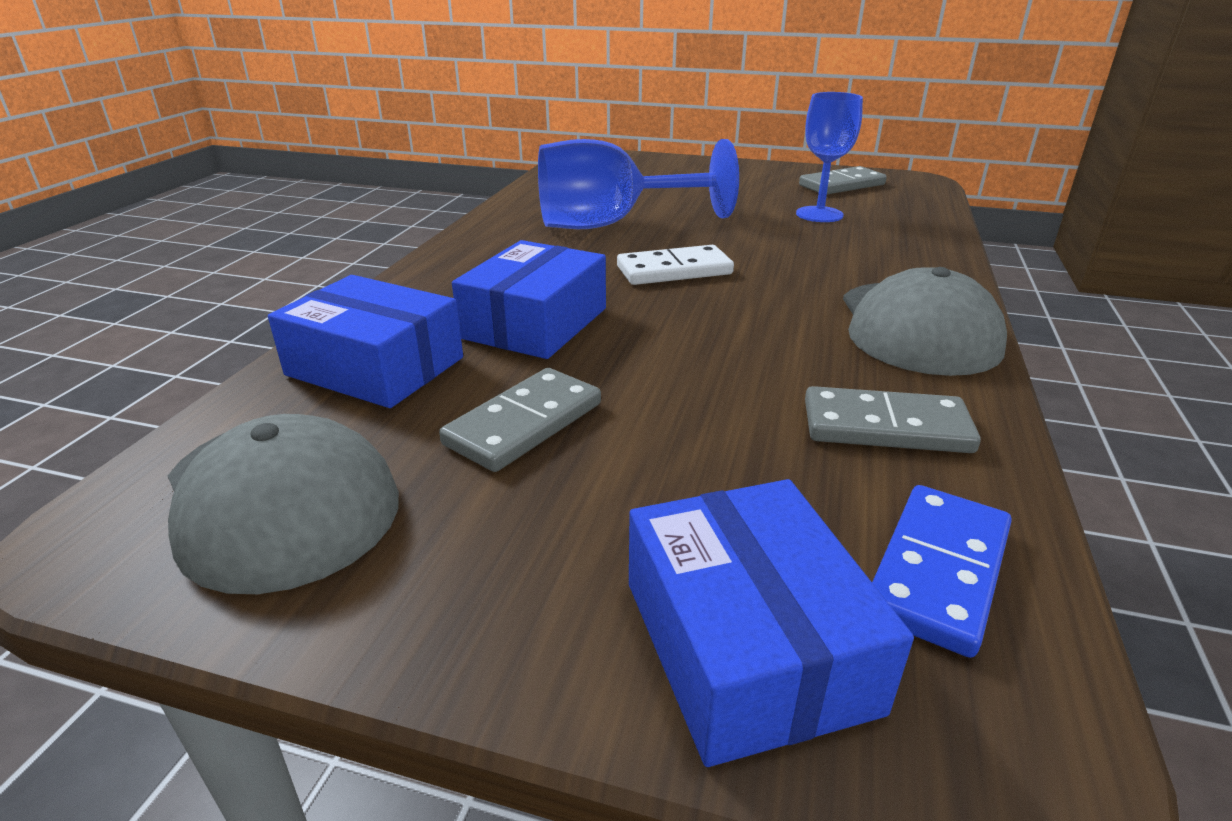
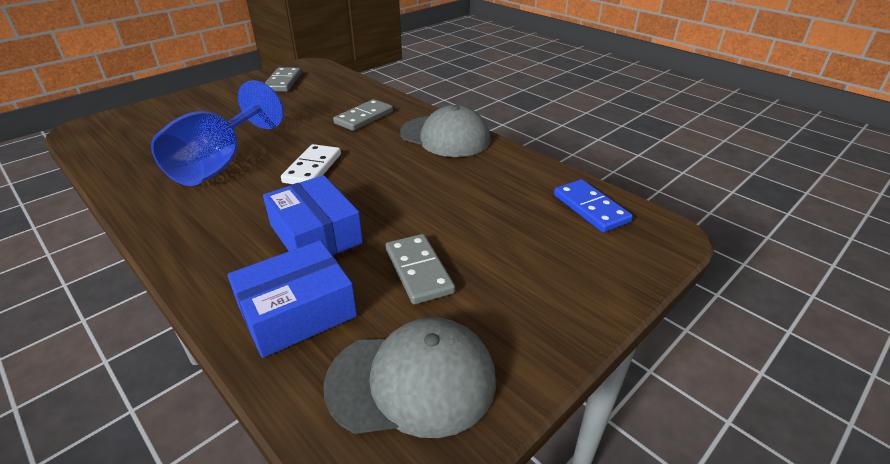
camera: 60 degrees left, 5 degrees up
(747, 644) = (602, 263): blue box -> none
(819, 214) = (308, 103): blue goblet -> none
(886, 427) = (506, 178): grey domino -> grey domino (364, 117)

